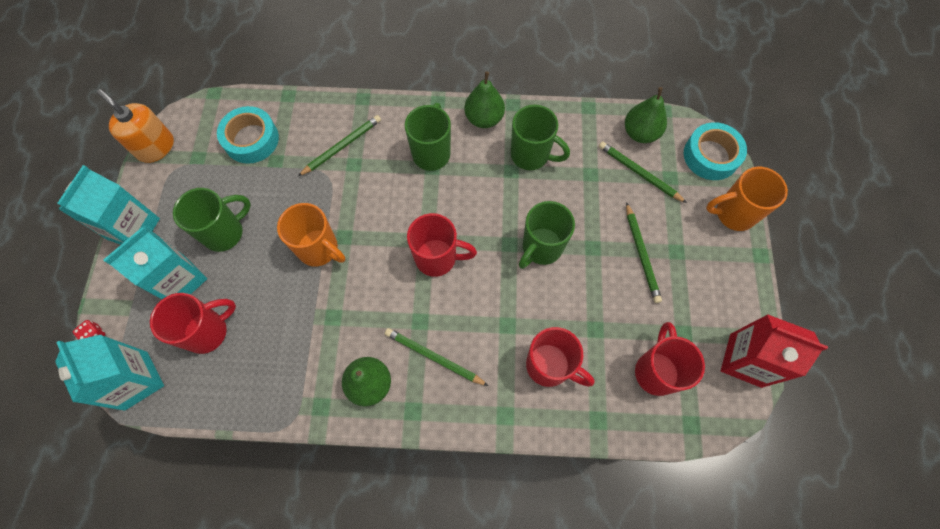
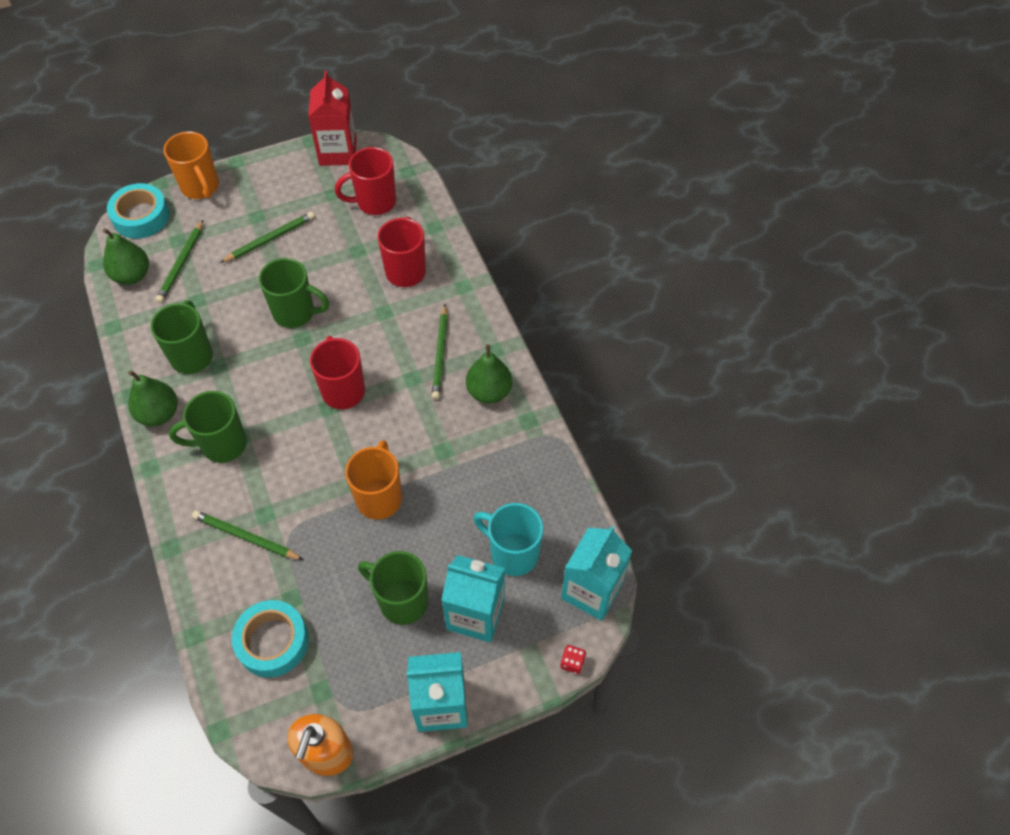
camera: 115 degrees left, 10 degrees down
(208, 331) = (512, 553): red mug -> turquoise mug

